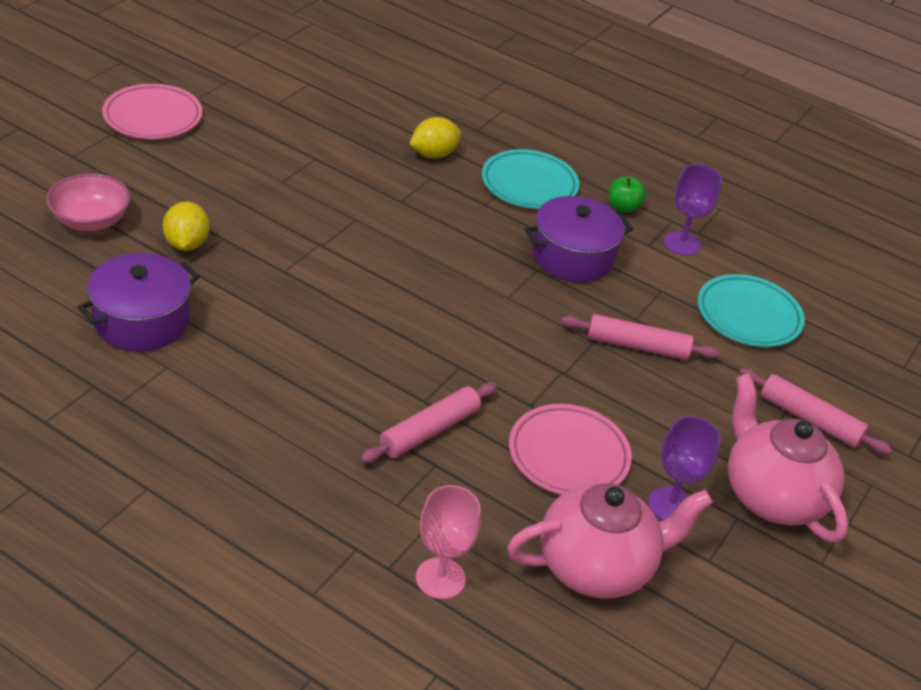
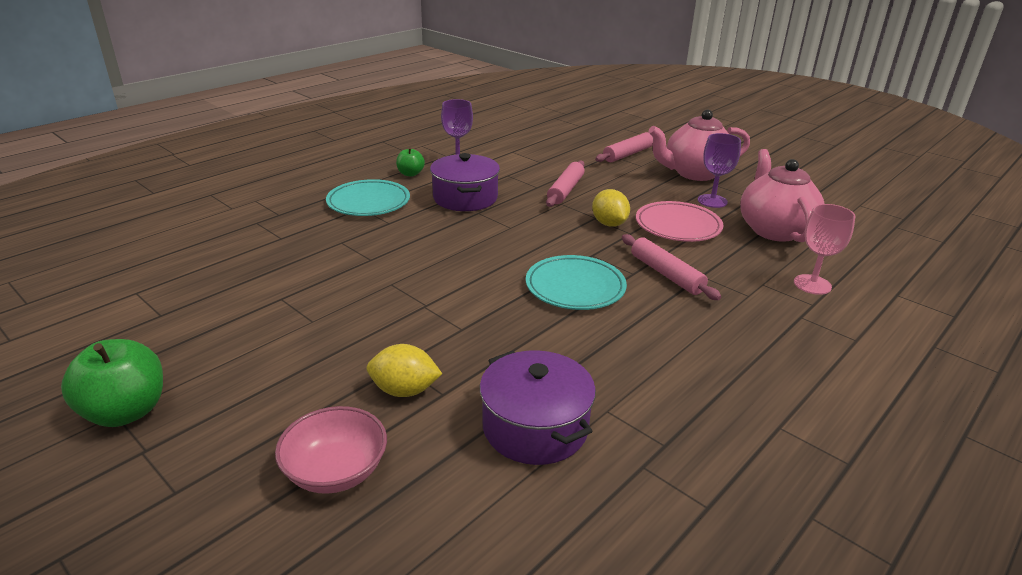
camera: 75 degrees left, 10 degrees down
(153, 117) = (126, 411): pink plate -> green apple
(433, 154) = (306, 237): yellow lemon -> yellow lemon (609, 224)
(748, 315) = (535, 154): turquoise plate -> turquoise plate (575, 287)

